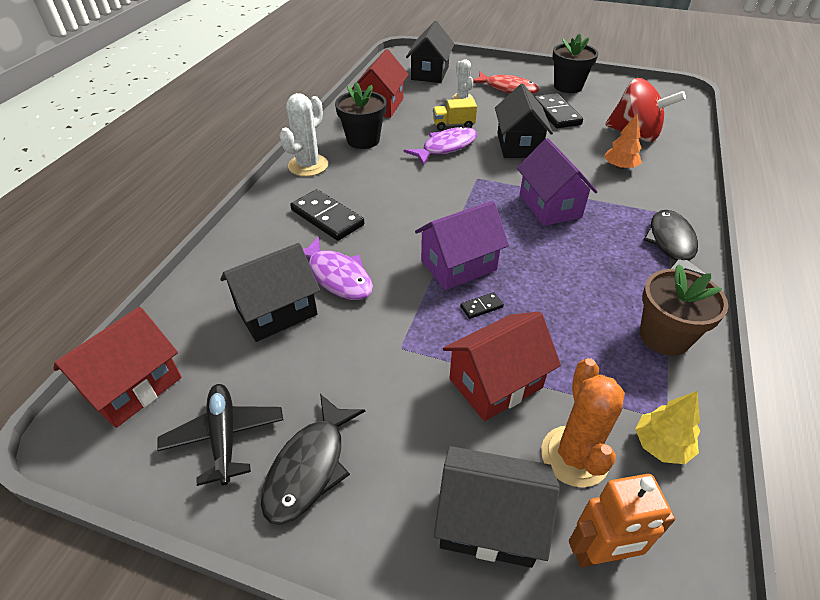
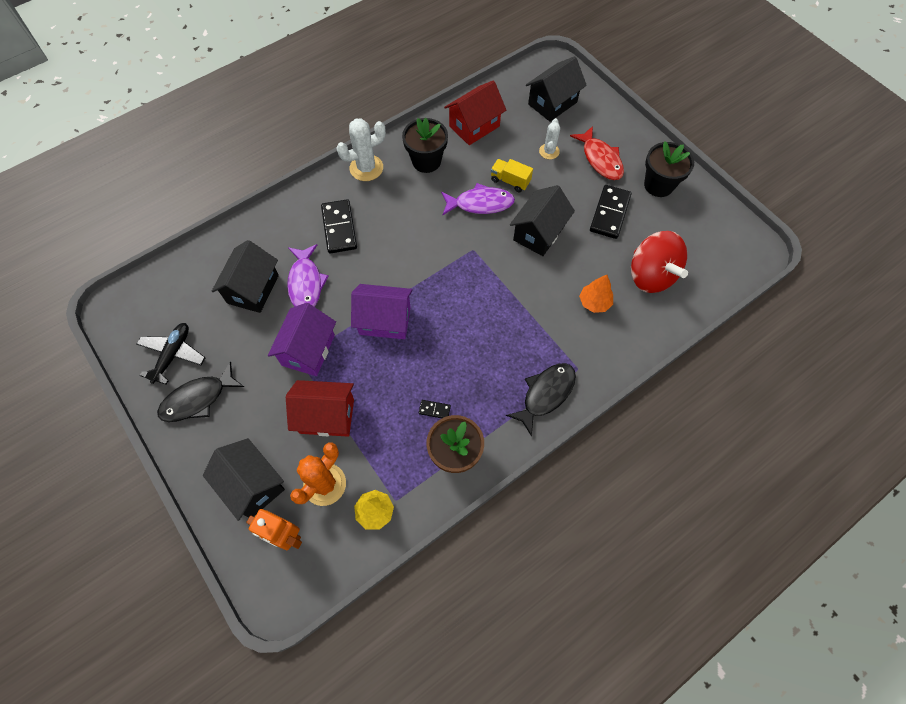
camera: 35 degrees right, 20 degrees up
(133, 387) = (152, 295): red house -> none
(276, 312) = (253, 289): black house -> black house turned 75 degrees counterclockwise
(481, 307) = (368, 361): black domino -> black domino (434, 410)
(550, 206) = (497, 308): purple house -> purple house (308, 350)

